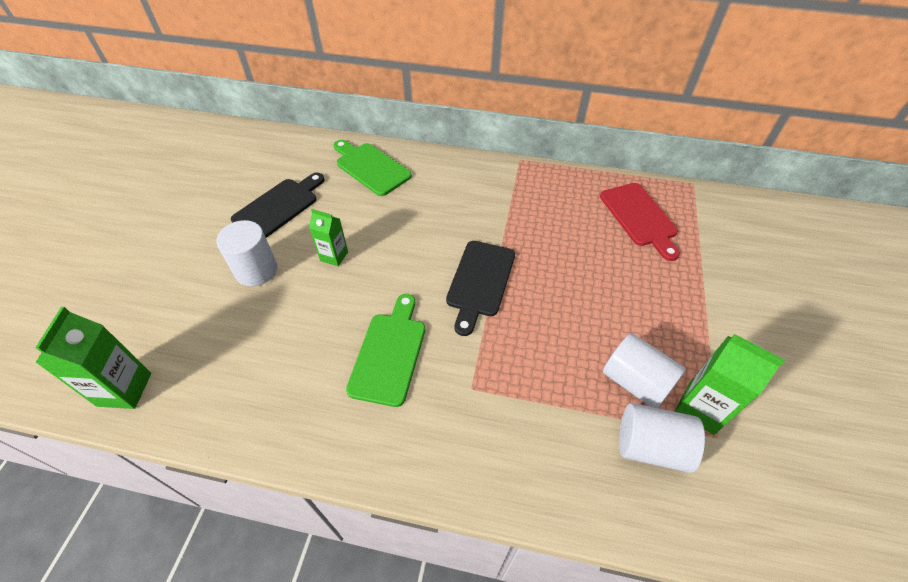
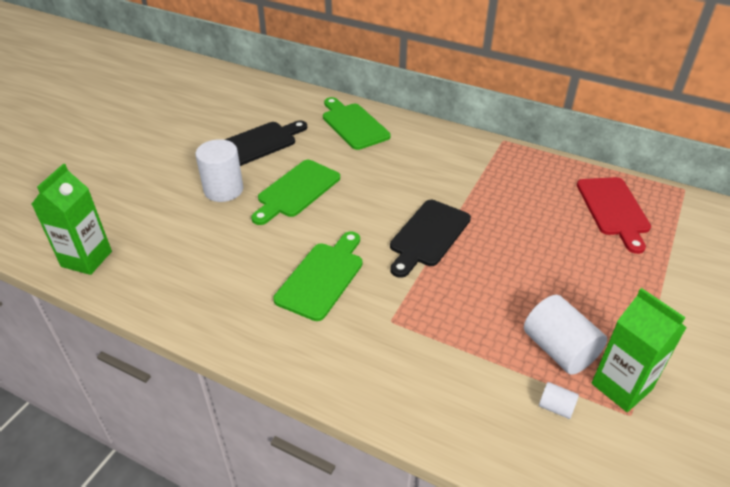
camera: 15 degrees right, 10 degrees down
(334, 256) = (296, 191): green carton -> green cutting board
(651, 446) = (556, 407): white cylinder -> white cylinder, size x0.47

